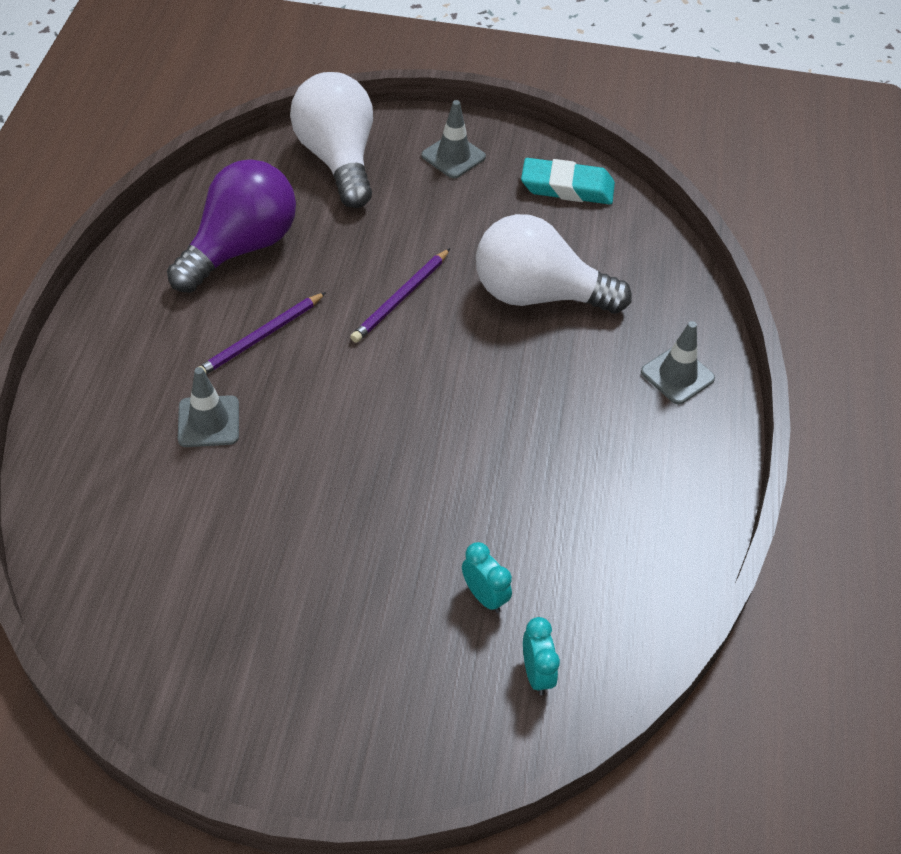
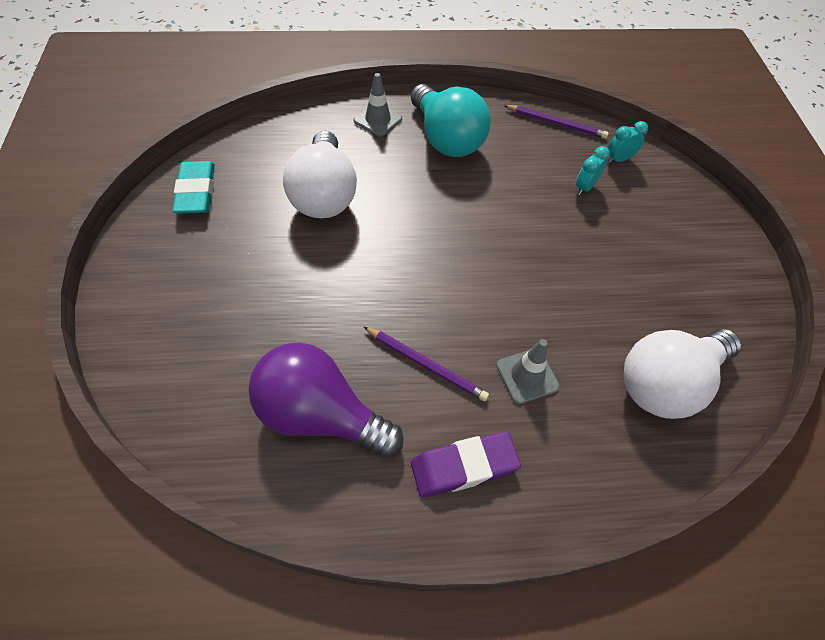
camera: 105 degrees left, 5 degrees up
(137, 340) = (464, 467): none -> purple eraser
(338, 159) = (175, 364): white light bulb -> white light bulb (666, 383)
(401, 298) = (351, 276): purple pencil -> purple pencil (556, 123)
(453, 156) = (163, 273): grey traffic cone -> none
(623, 447) = (446, 139): none -> turquoise light bulb

